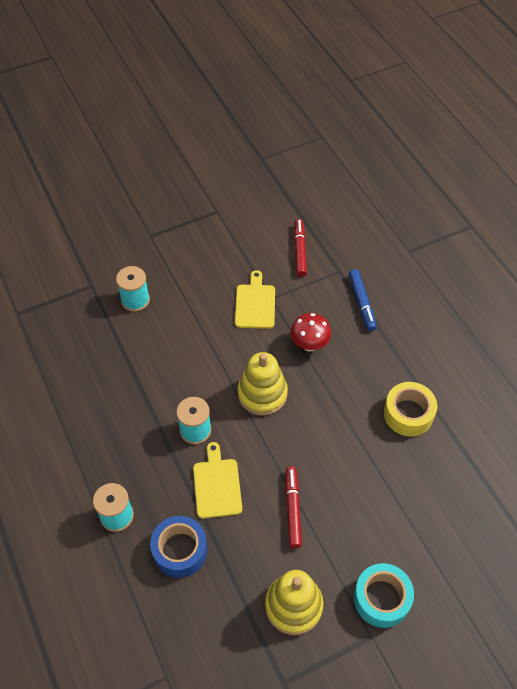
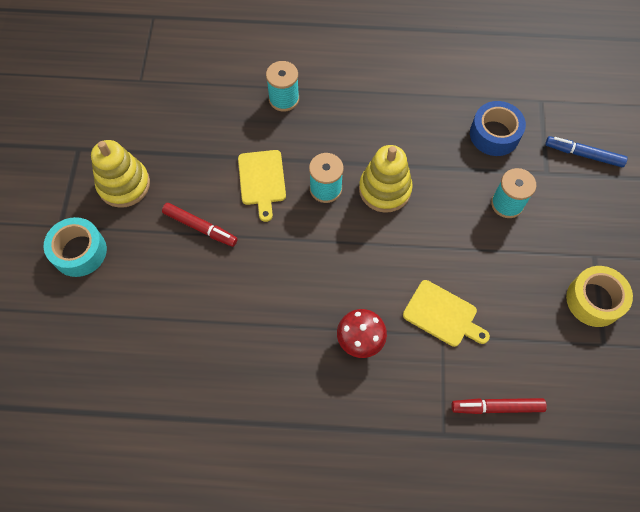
camera: 120 degrees right, 10 degrees up
(180, 550) = (224, 129): blue tape -> blue tape (494, 134)
(217, 485) = (262, 180): yellow cutting board -> yellow cutting board turned 60 degrees clockwise
(262, 394) = (329, 264): yellow stacking toy -> yellow stacking toy (385, 189)
(300, 250) = (497, 407): red marker -> red marker turned 150 degrees clockwise
(362, 303) = (384, 432): blue marker -> blue marker (583, 154)
(408, 414) = (221, 389): yellow tape -> yellow tape (594, 300)

